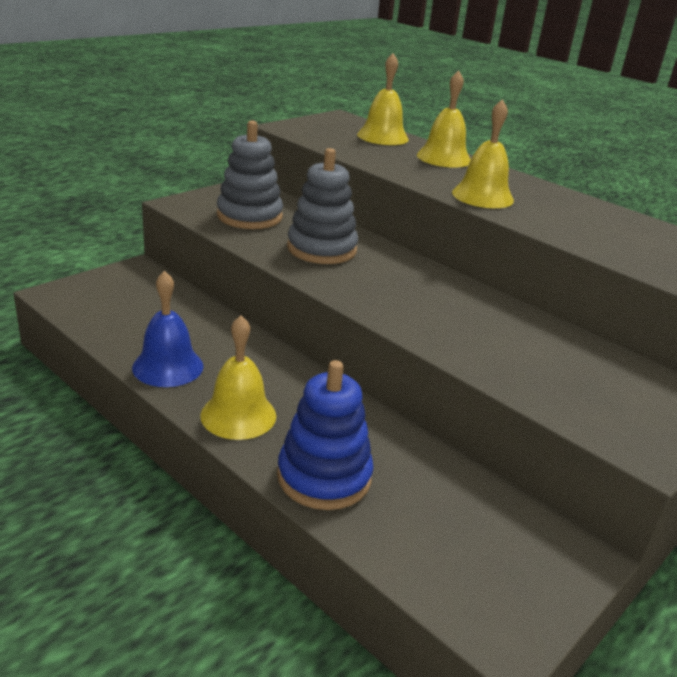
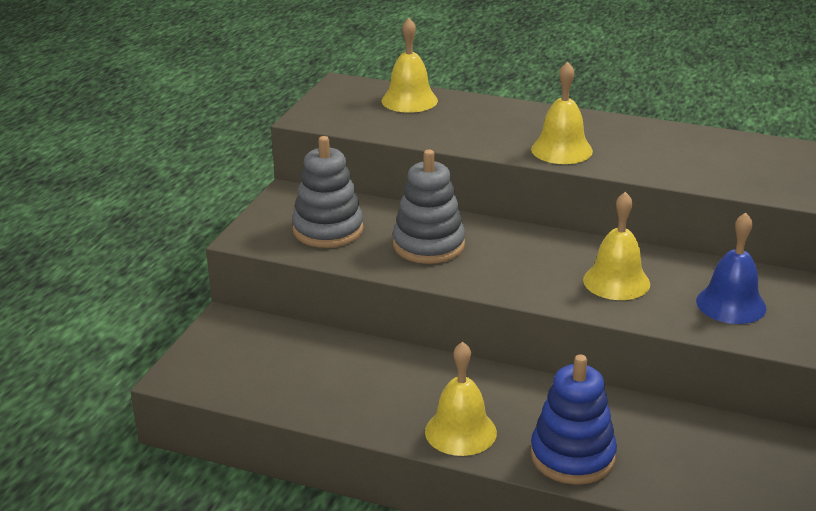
camera: 20 degrees left, 0 degrees up
(168, 366) = (358, 411): blue bell -> blue bell (731, 304)
(443, 158) = (488, 111): yellow bell -> yellow bell (616, 281)

